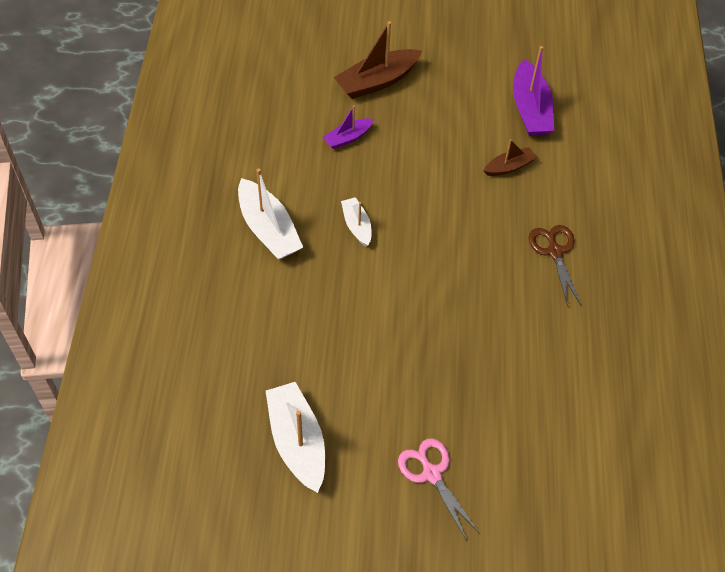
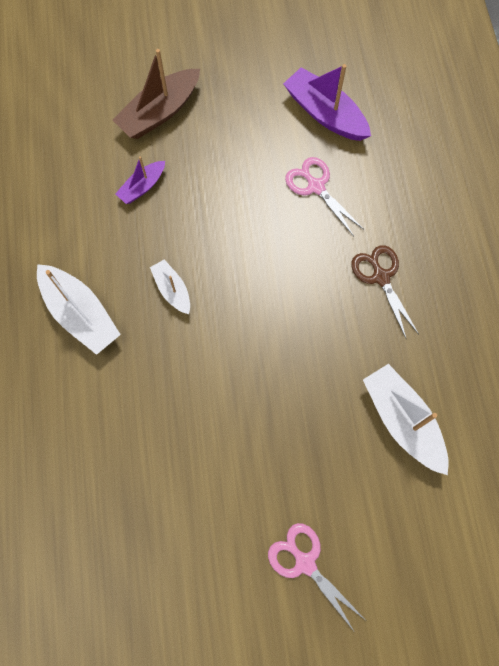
camera: 10 degrees left, 15 degrees up
(297, 441) = (160, 558): white boat -> white boat (402, 421)
(509, 167) = (316, 187): brown boat -> pink scissors
(530, 109) = (325, 114): purple boat -> purple boat turned 150 degrees clockwise

